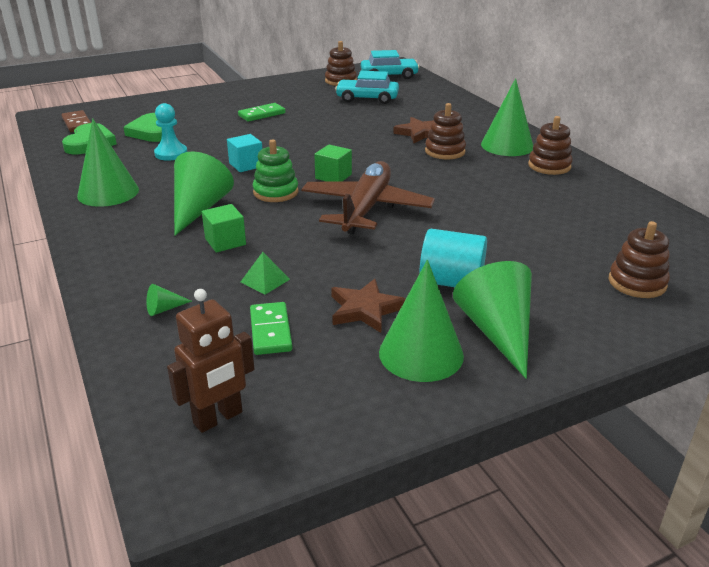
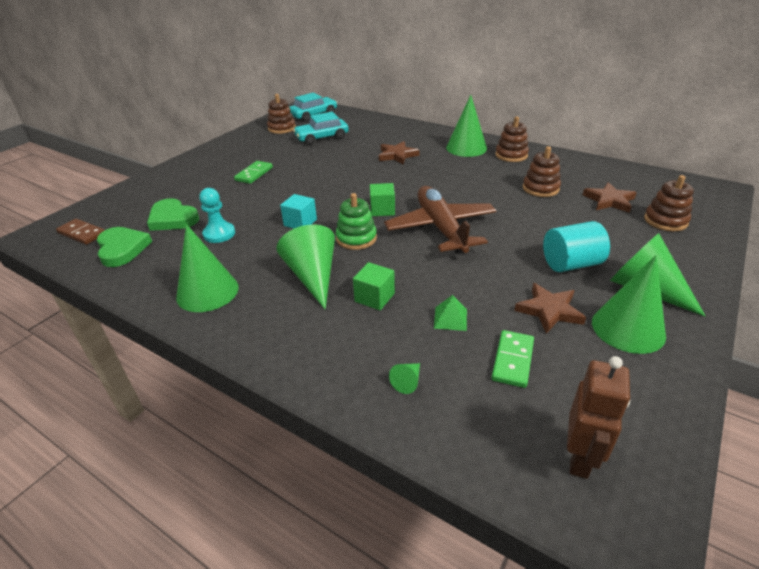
camera: 30 degrees left, 5 degrees up
(270, 331) = (512, 360): green domino -> green domino turned 60 degrees clockwise
(445, 151) = (433, 164): brown stacking toy -> brown stacking toy (540, 188)
(597, 242) = (609, 200): none -> brown star

